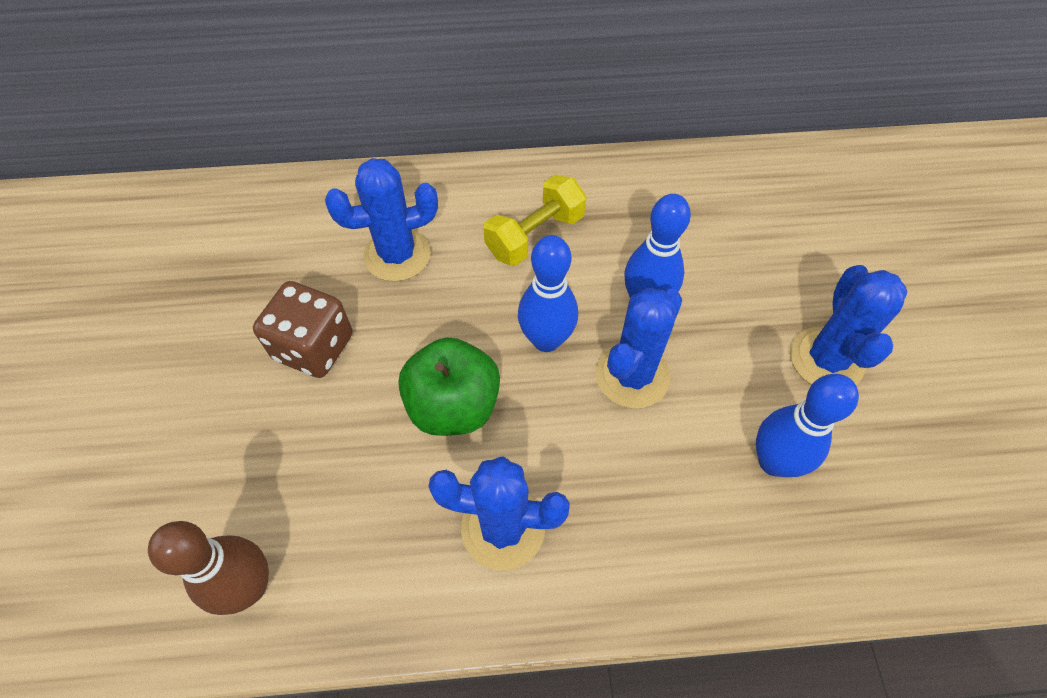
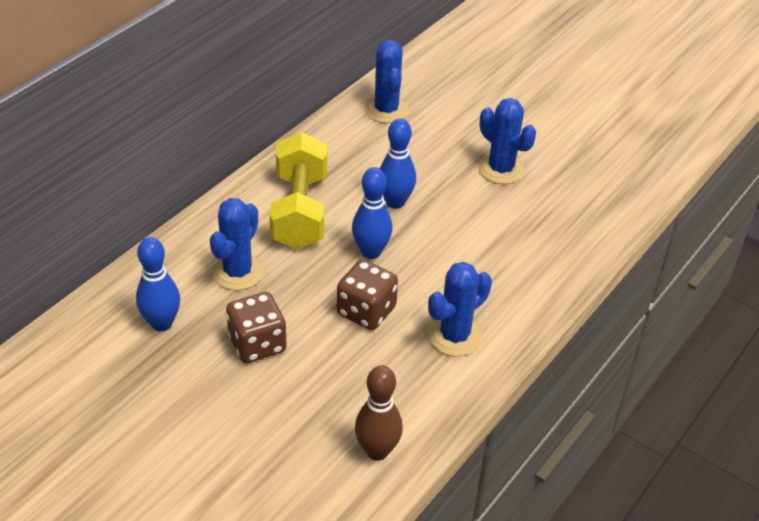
camera: 50 degrees left, 15 degrees down
(453, 406) = (366, 311): green apple -> brown dice
(535, 236) = (299, 211): yellow dumbbell -> yellow dumbbell, size x1.58
(632, 375) = (429, 237): blue cactus -> blue cactus (386, 110)
(773, 461) = (528, 224): blue bowling pin -> blue bowling pin (161, 323)

